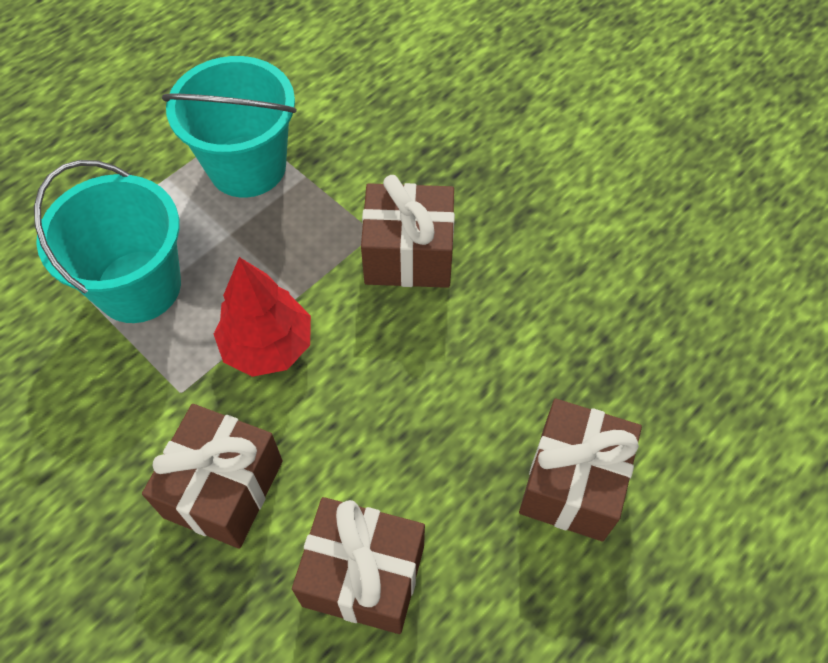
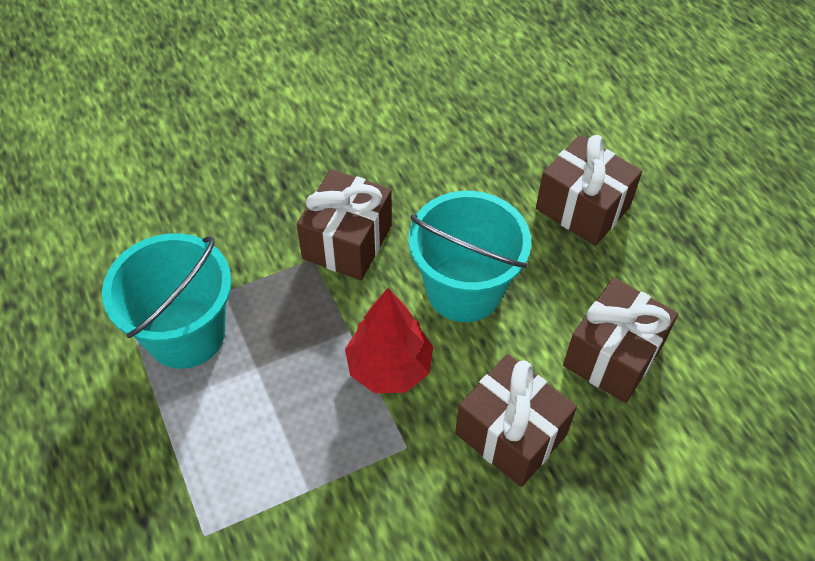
camera: 70 degrees left, 5 degrees down
(138, 286) = (277, 458): turquoise bucket -> turquoise bucket (464, 290)

